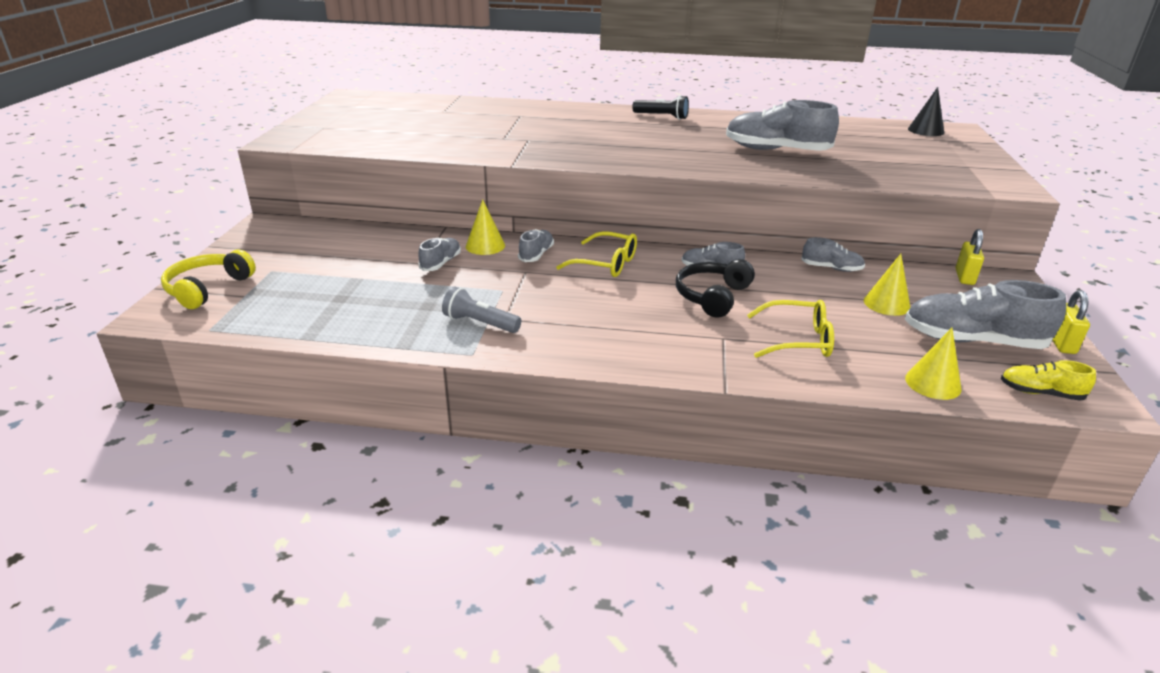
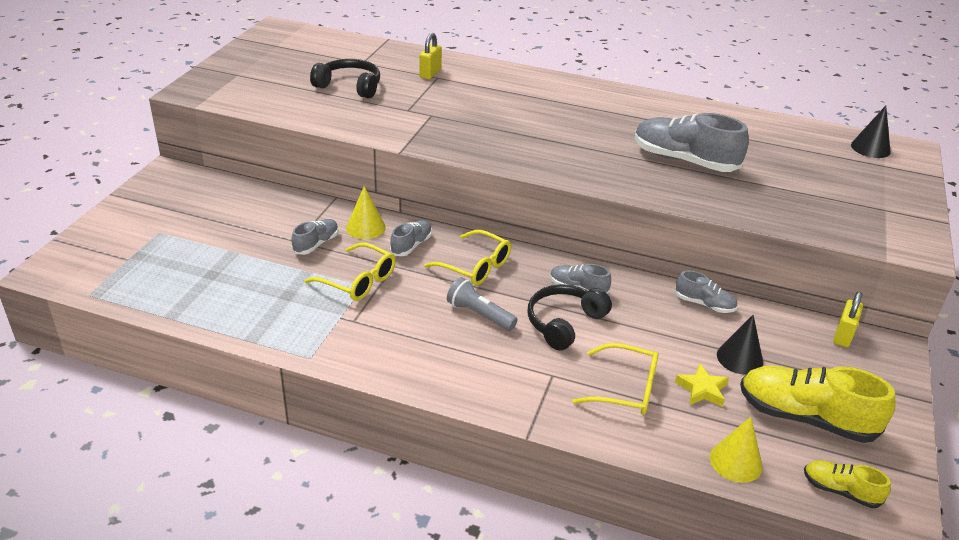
camera: 10 degrees right, 5 degrees up
(207, 288) = (98, 246): yellow headphones -> none
(439, 127) = (349, 86): none -> black headphones
(479, 323) = (328, 323): grey flashlight -> grey flashlight (479, 314)
(496, 287) = (358, 281): none -> yellow glasses
(662, 116) = (586, 94): black flashlight -> none
(868, 331) = (702, 389): none -> yellow star
(886, 304) = (739, 358): yellow cone -> black cone
(972, 341) = (805, 417): grey shoe -> yellow shoe
(1061, 343) = (899, 435): yellow padlock -> yellow padlock (430, 73)

